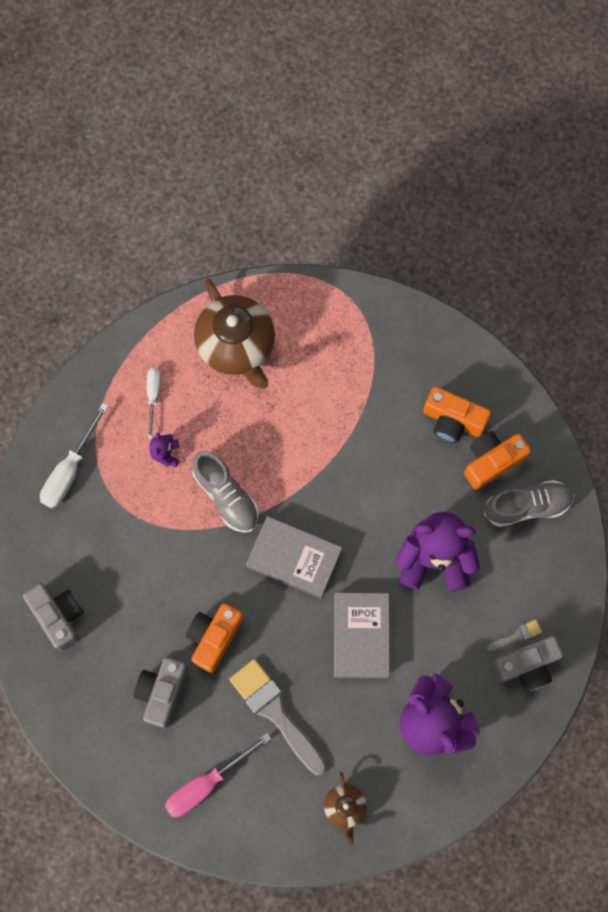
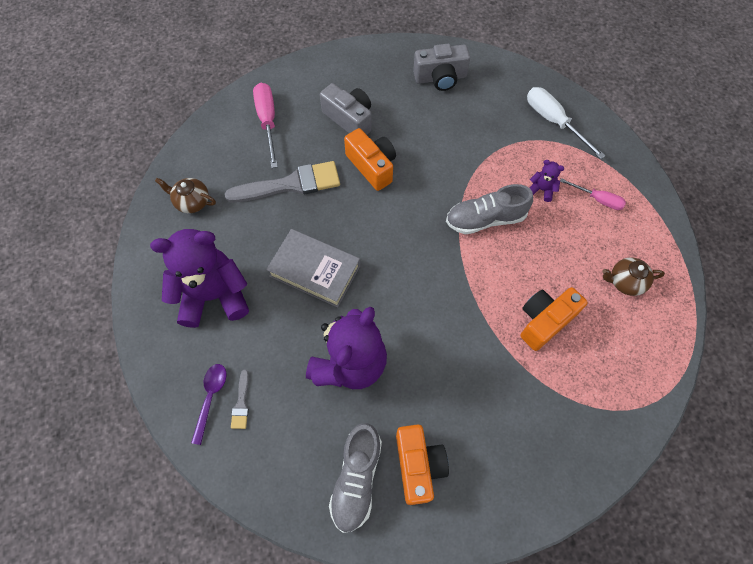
camera: 115 degrees right, 10 degrees down
(153, 396) = (597, 199): white screwdriver -> pink screwdriver
(237, 346) = (625, 282): brown teapot -> brown teapot, size x0.49
(294, 558) = (407, 247): grey book -> none
(452, 420) = (477, 447): orange camera -> orange camera (544, 321)
(526, 665) = (210, 398): grey camera -> purple spoon

